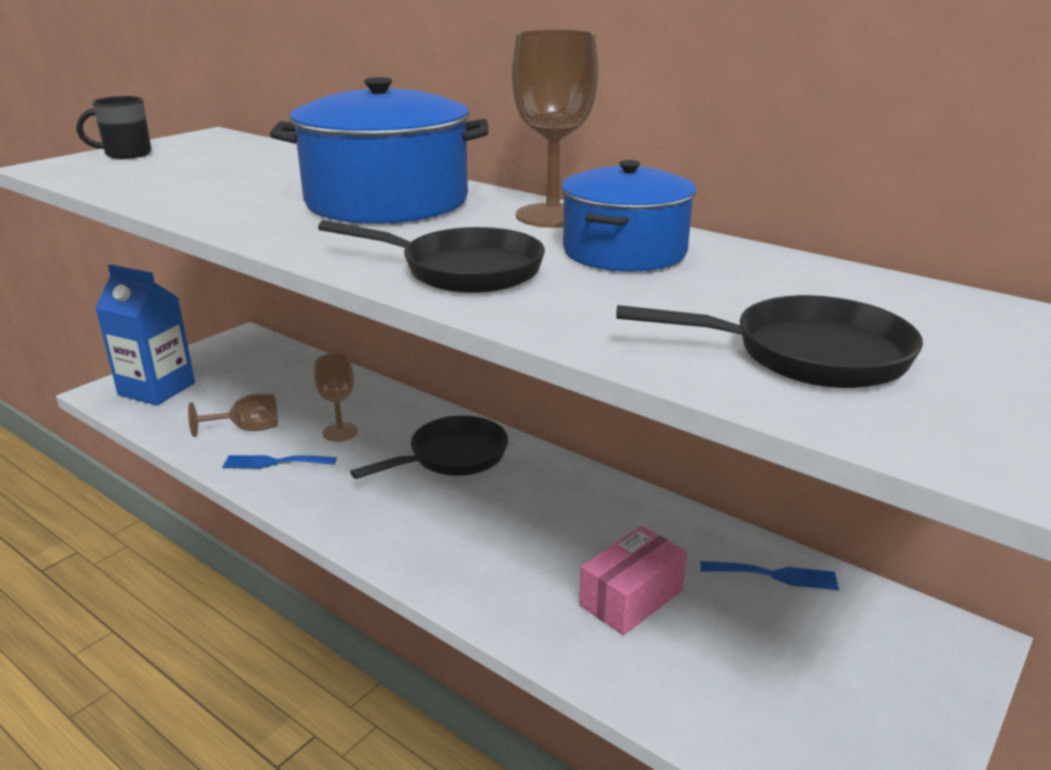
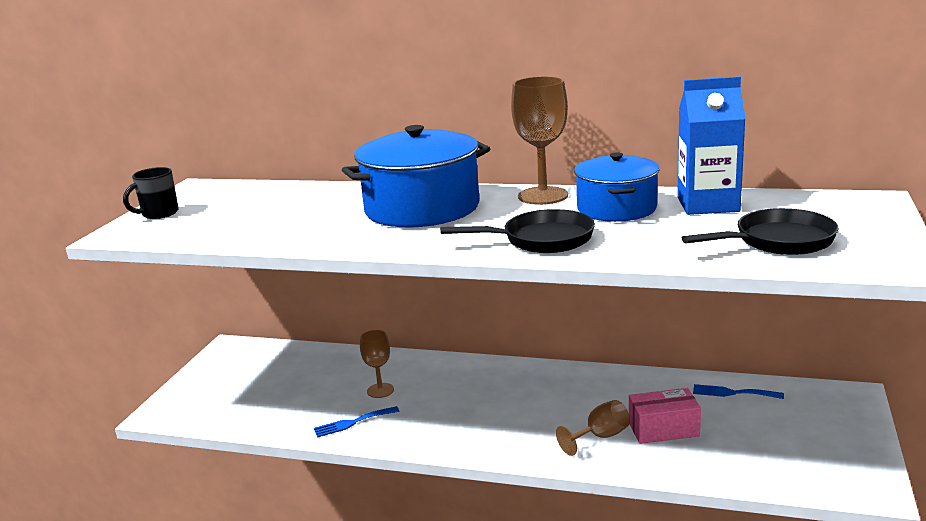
camera: 20 degrees left, 5 degrees down
(157, 389) = (199, 401): blue carton -> blue carton (708, 204)
(247, 429) = (307, 408): brown goblet -> brown goblet (600, 437)
(452, 456) = (477, 383): black pan -> none
(631, 598) = (663, 429): pink box -> pink box turned 60 degrees clockwise
(775, 575) = (732, 393): blue fork -> blue fork turned 150 degrees counterclockwise

